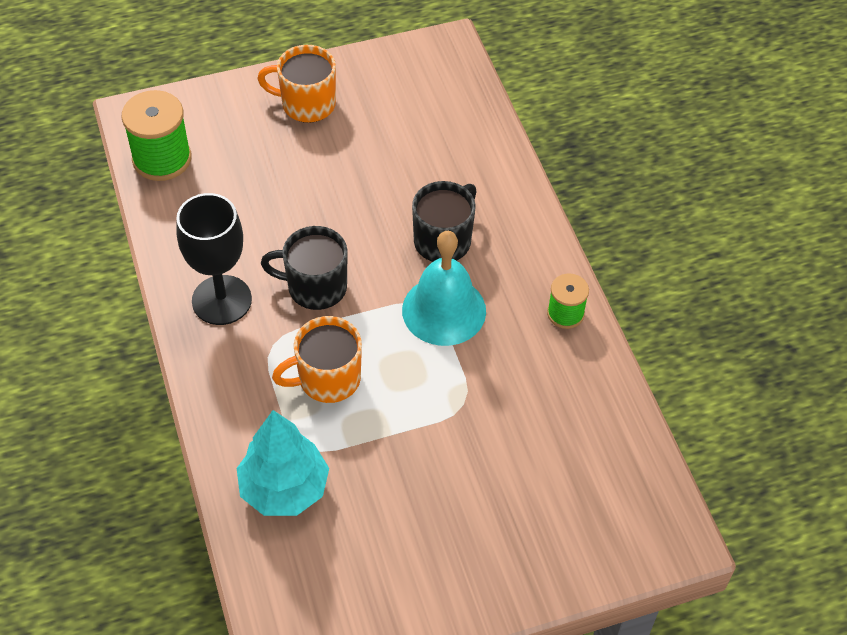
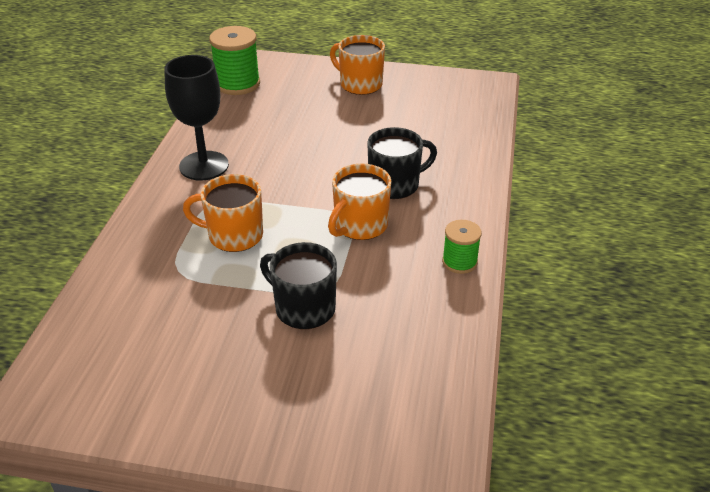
camera: 30 degrees right, 15 degrees down
(284, 489) = (138, 291): turquoise tree -> none
(315, 287) = (275, 180): black mug -> black mug (303, 308)
(444, 310) = (360, 226): turquoise bell -> orange mug

